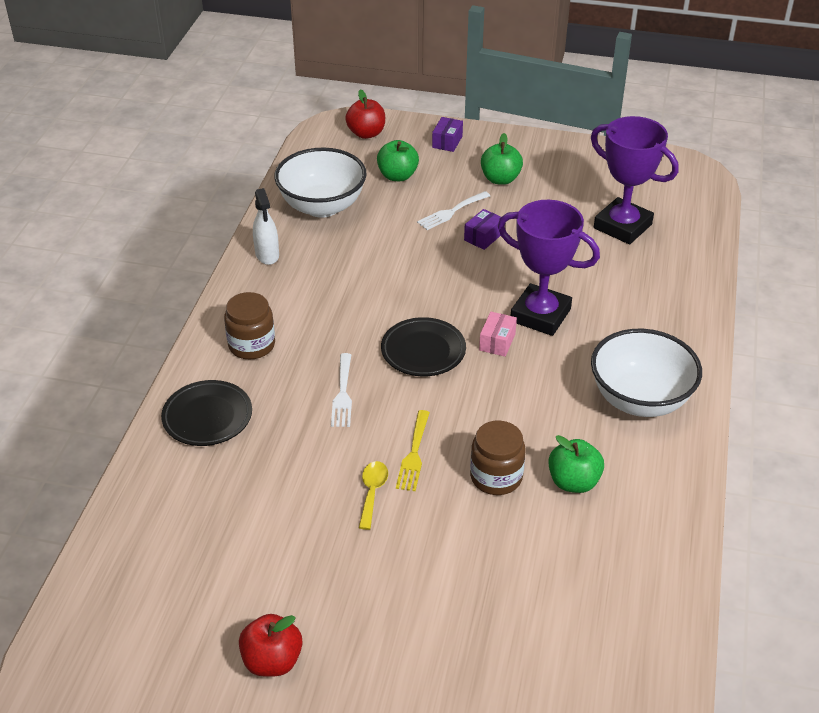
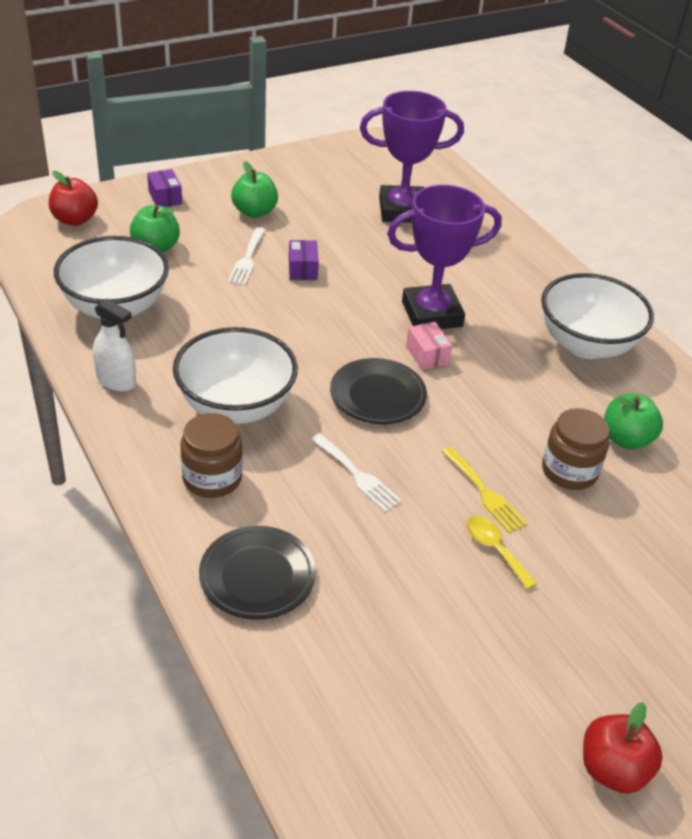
camera: 45 degrees left, 0 degrees up
(320, 308) = (236, 406): none -> white bowl

